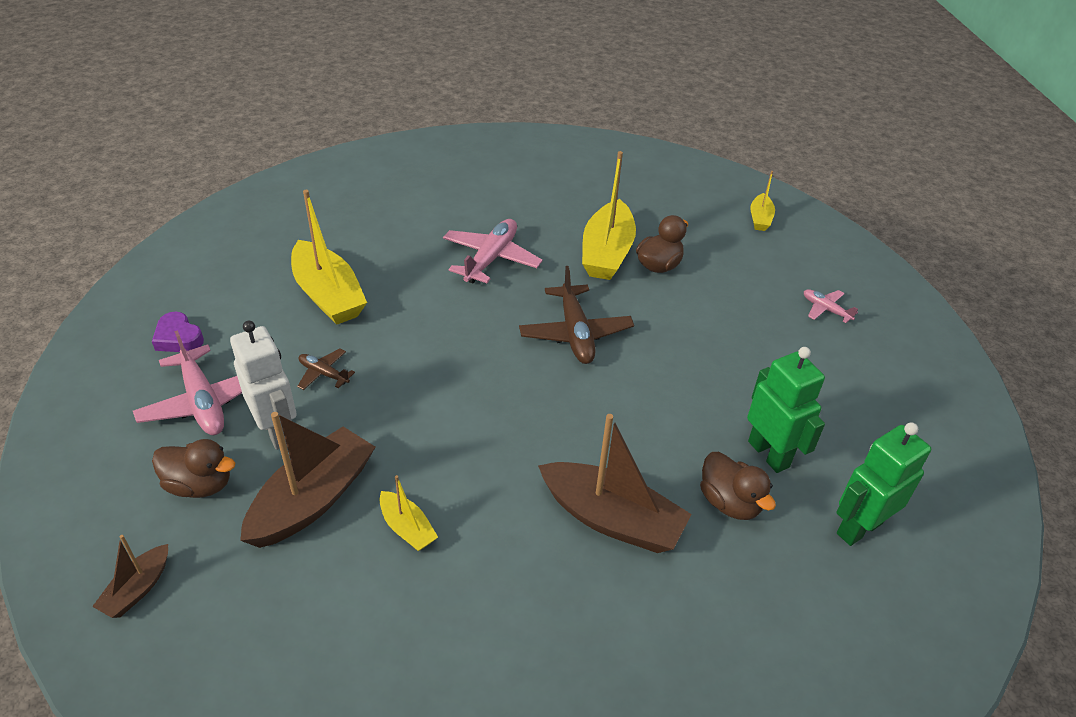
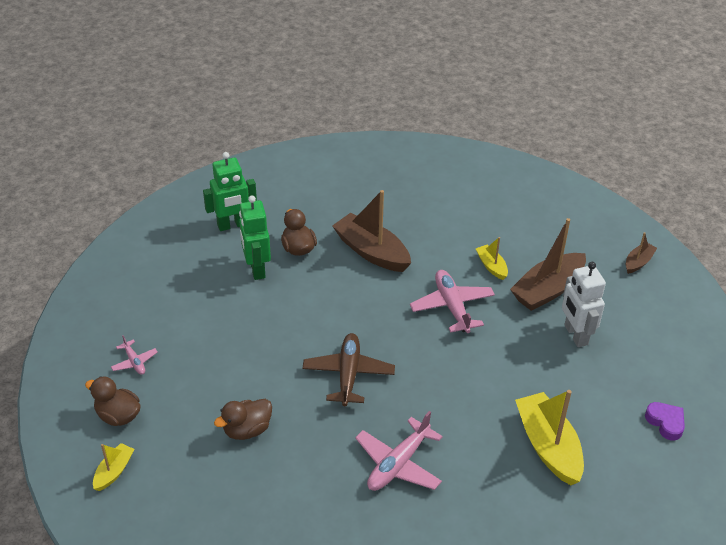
camera: 165 degrees left, 0 degrees up
(200, 485) = (619, 309): brown duck -> brown duck (118, 416)
(203, 402) = (631, 364): pink plane -> pink plane (452, 307)
(324, 374) = (547, 372): brown plane -> none
(606, 253) = (288, 453): yellow boat -> none

